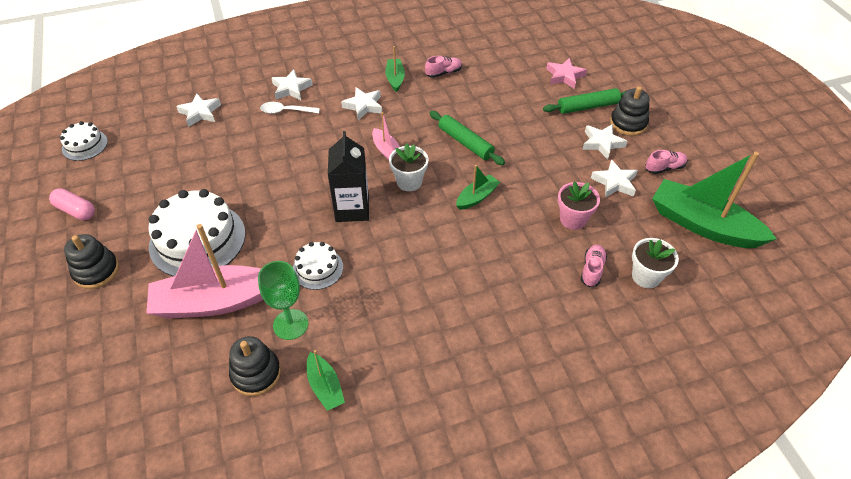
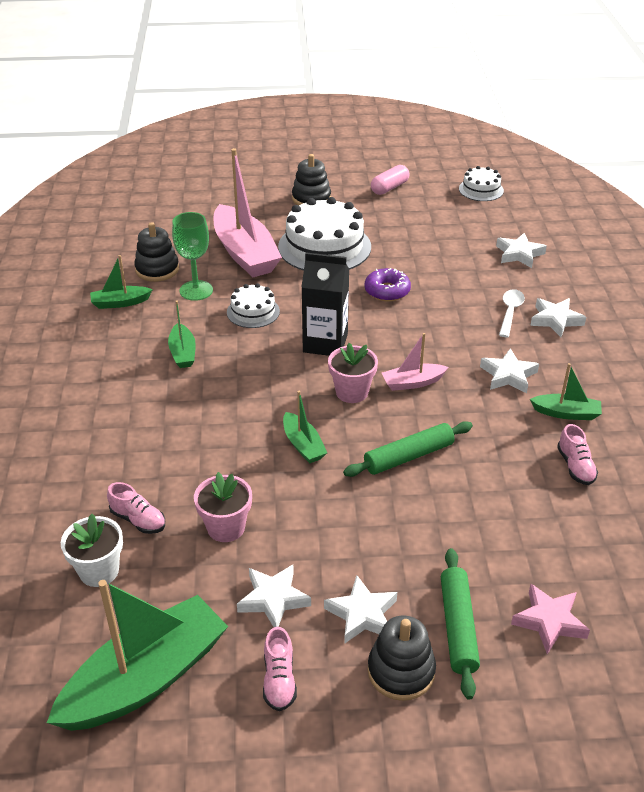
camera: 105 degrees right, 10 degrees down
(215, 302) = (245, 253): pink boat -> pink boat turned 150 degrees clockwise
(268, 183) = (387, 291): none -> purple donut
(393, 304) = (183, 353): none -> green boat
(409, 182) = (352, 392): white flower pot -> pink flower pot

